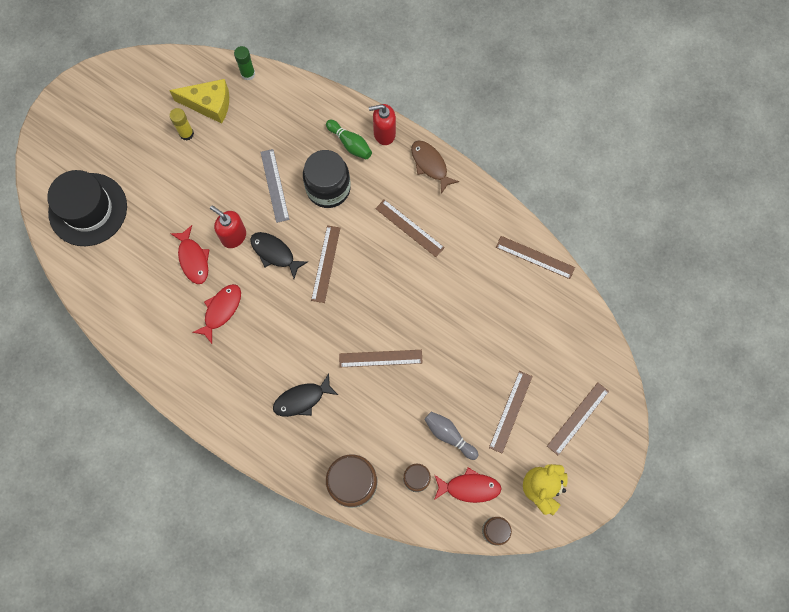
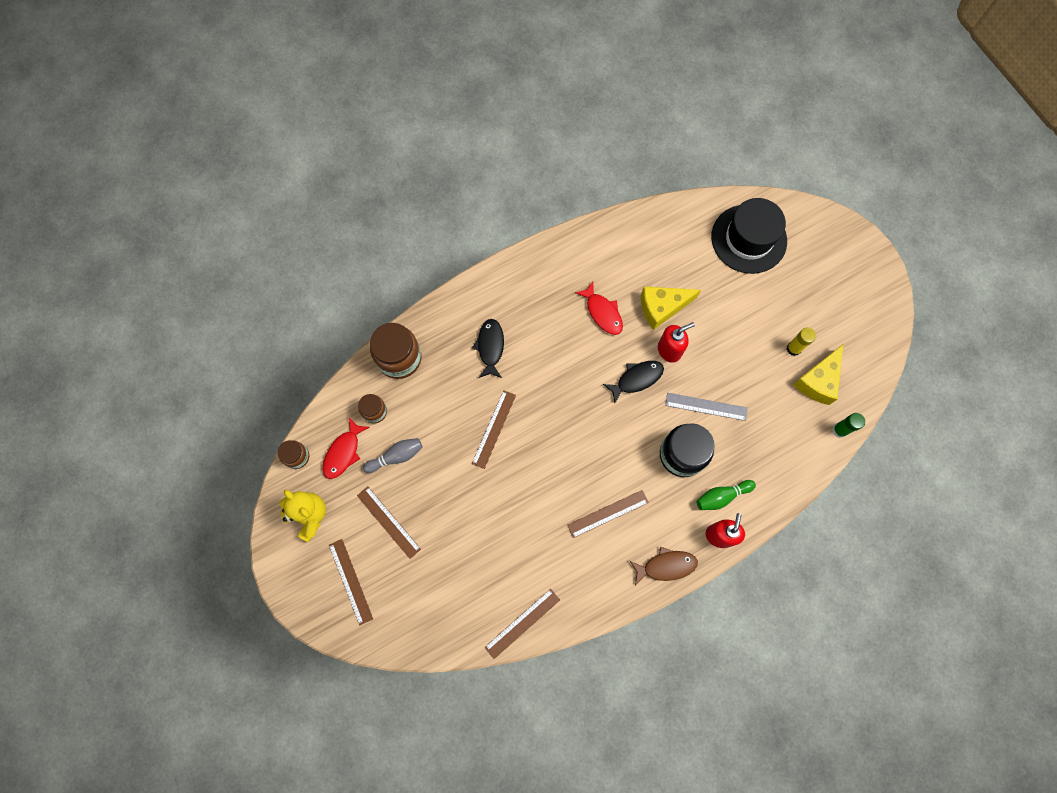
camera: 115 degrees right, 0 degrees up
(193, 259) = (662, 308): red fish -> yellow cheese
(326, 264) = (606, 420): brown ruler -> none

